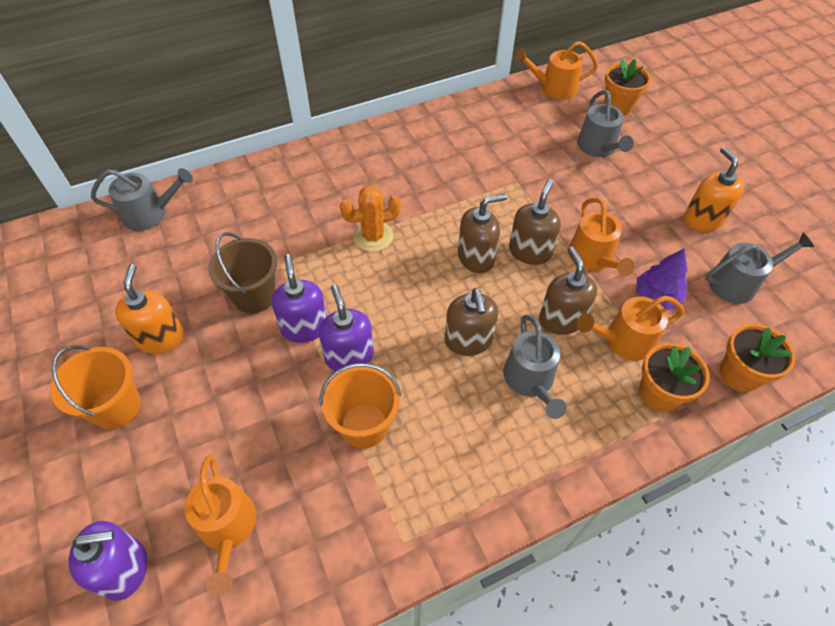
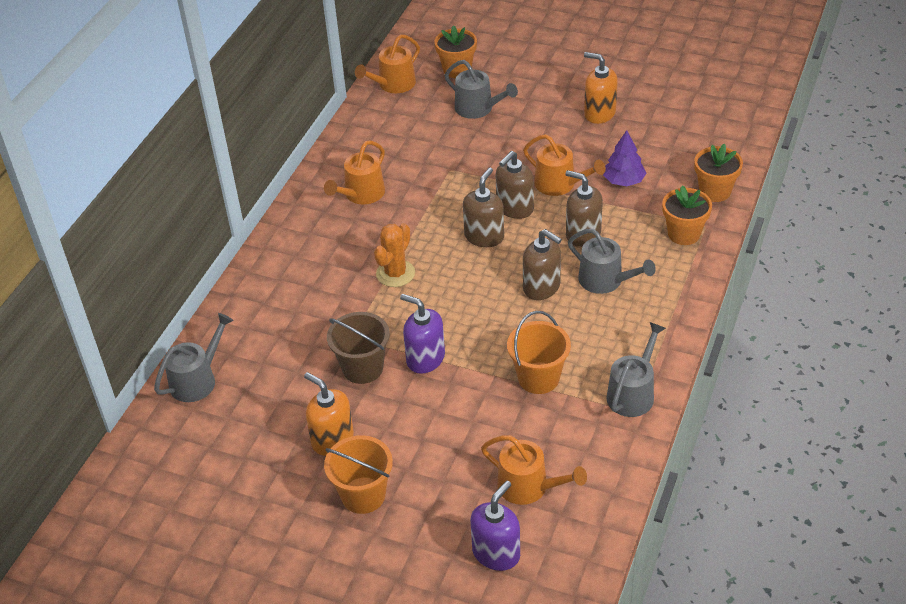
camera: 40 degrees left, 10 degrees down
(349, 356) = (478, 351): purple soap dispenser -> none
(530, 251) = (514, 208): brown soap dispenser -> brown soap dispenser turned 120 degrees counterclockwise
(624, 340) = (633, 219): orange watering can -> orange watering can (361, 194)
(738, 283) = (661, 139): grey watering can -> grey watering can (633, 393)

